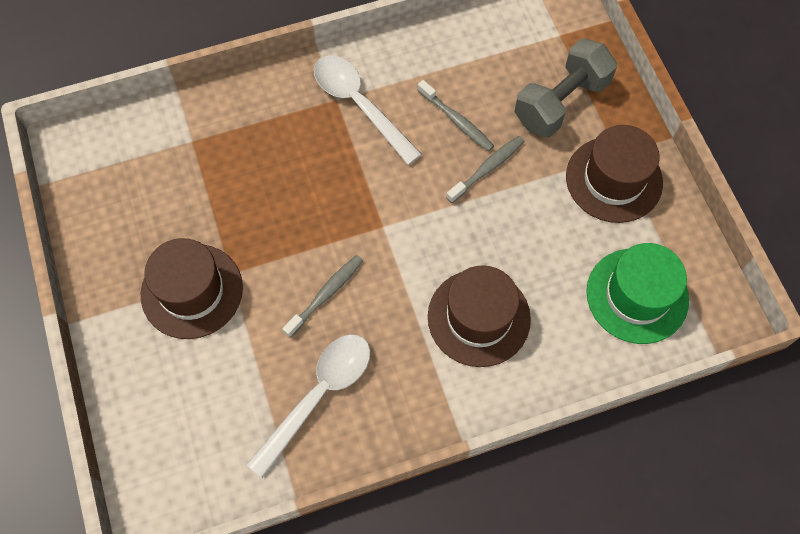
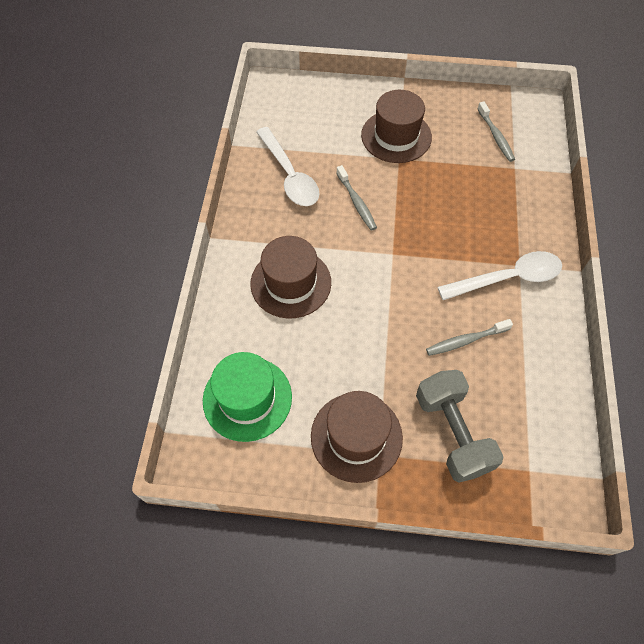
camera: 115 degrees right, 5 degrees down
(487, 169) = (410, 343): grey toothbrush -> grey toothbrush (495, 136)

